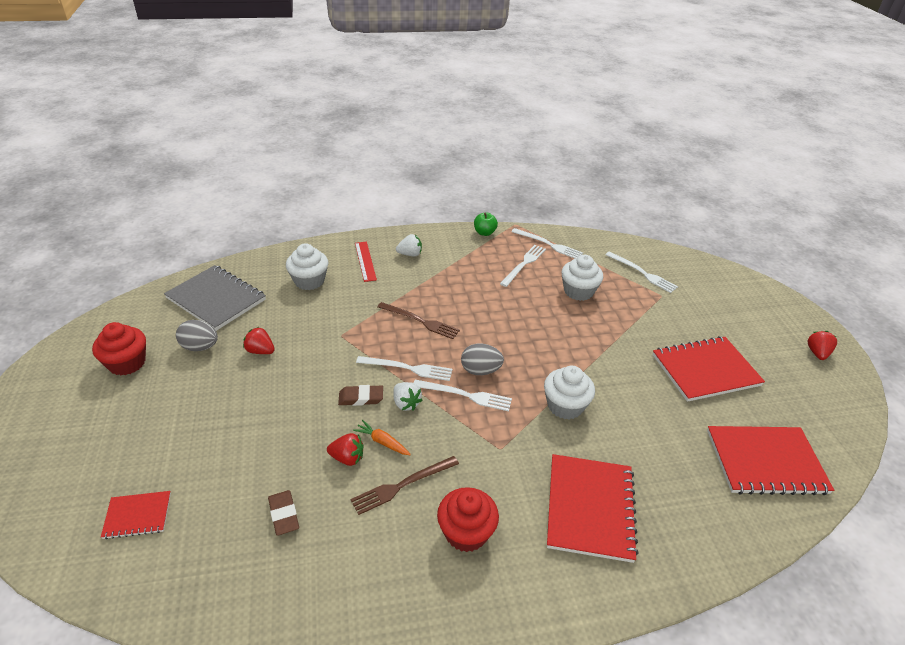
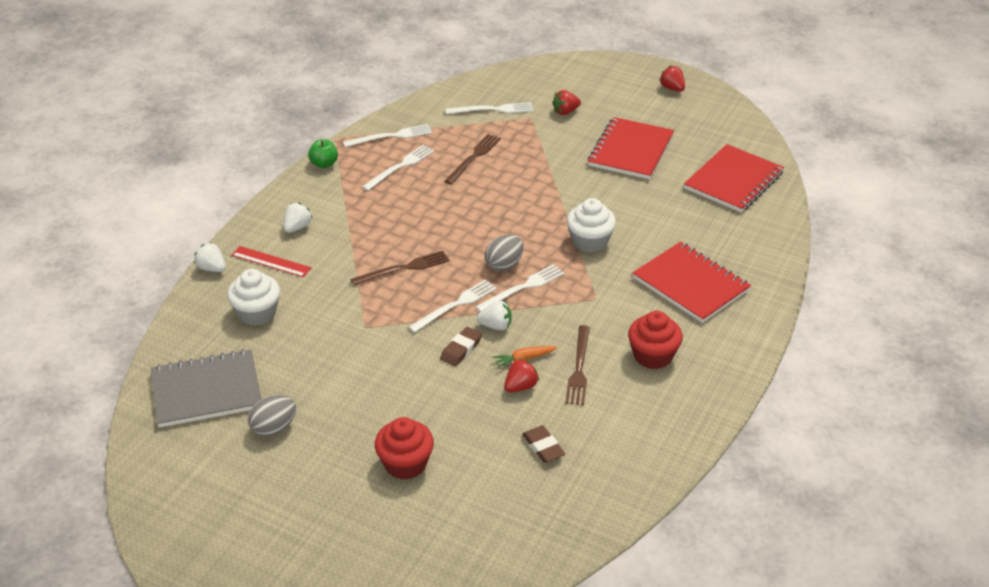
camera: 50 degrees left, 0 degrees up
(127, 363) = (239, 489): red cupcake -> red cupcake (405, 464)
(137, 515) = (458, 537): red notebook -> none
(260, 351) = (327, 388): red strawberry -> red strawberry (565, 112)
(284, 514) = (543, 447): brown eraser -> brown eraser turned 45 degrees clockwise
(334, 242) = (212, 268): none -> white strawberry
(524, 264) = (400, 166): white fork -> white fork turned 60 degrees clockwise
(578, 291) = (473, 157): white cupcake -> brown fork

